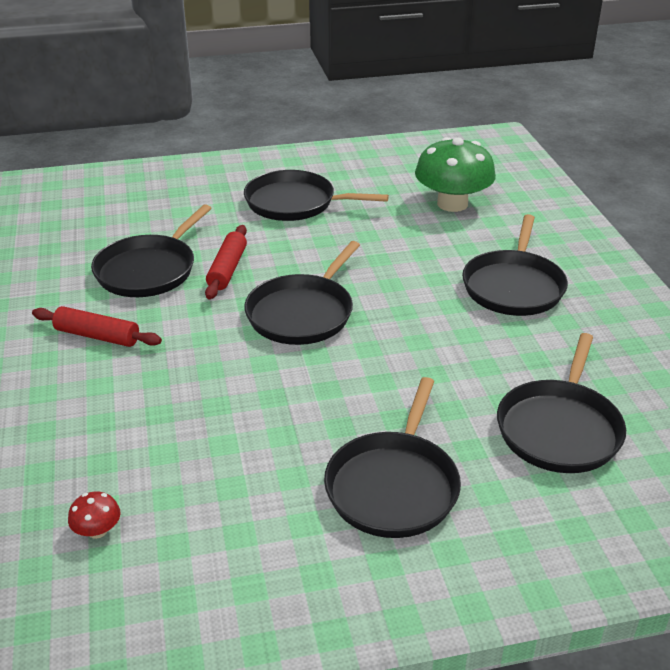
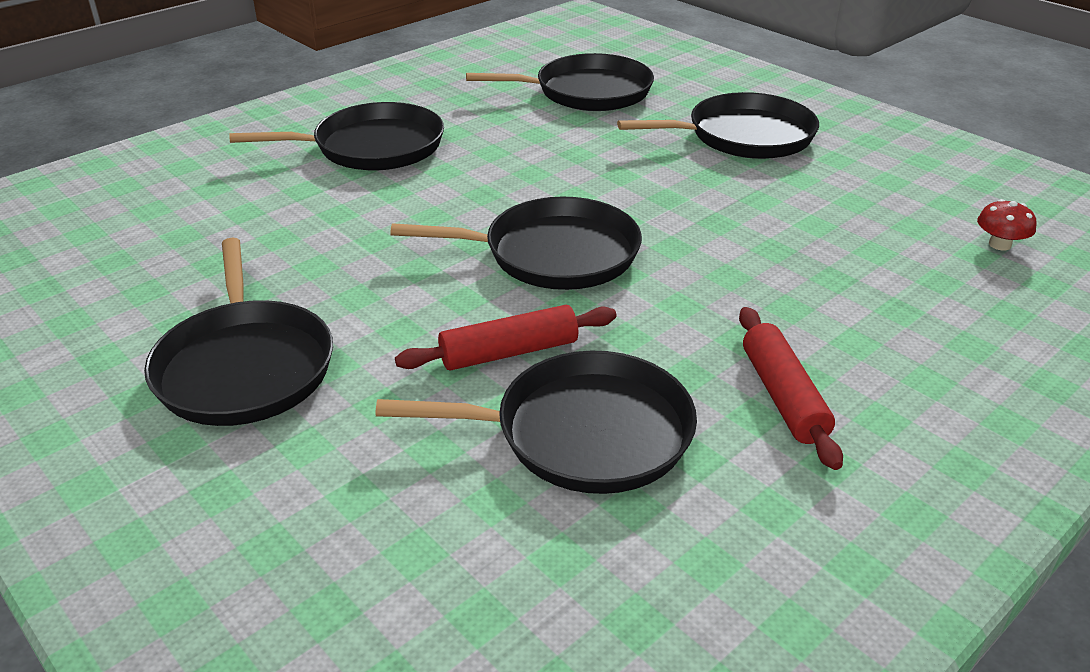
camera: 120 degrees left, 0 degrees up
(452, 204) = (173, 225): green mushroom -> none

